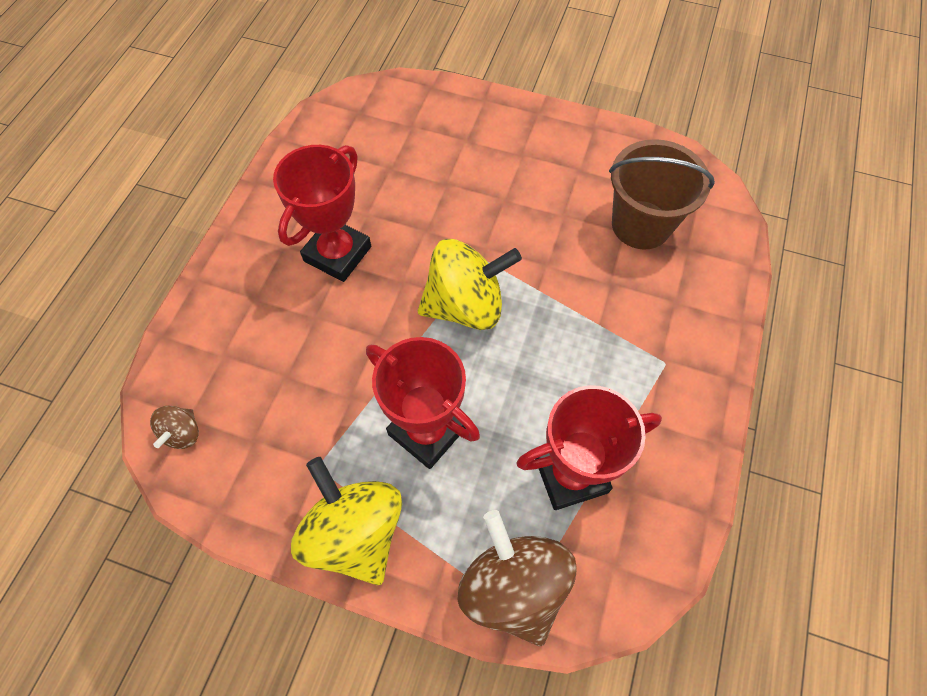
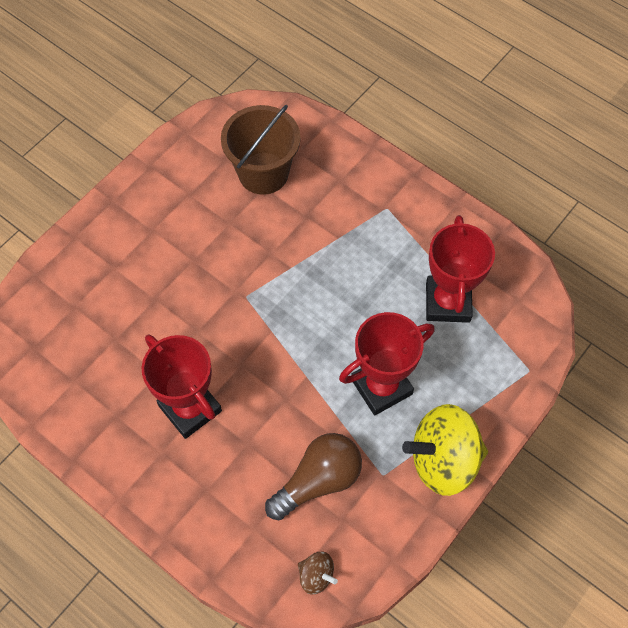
camera: 70 degrees left, 0 degrees up
(291, 400) = (318, 481): none -> brown light bulb
(465, 305) = (284, 324): yellow spinning top -> none
(513, 586) = (513, 367): brown spinning top -> none

